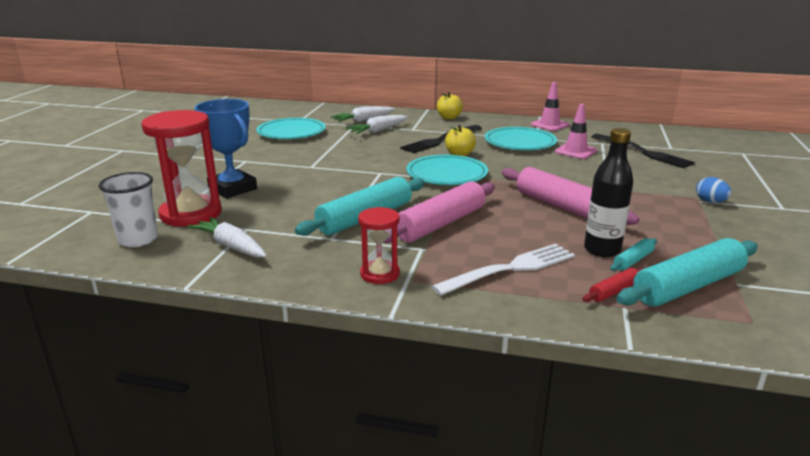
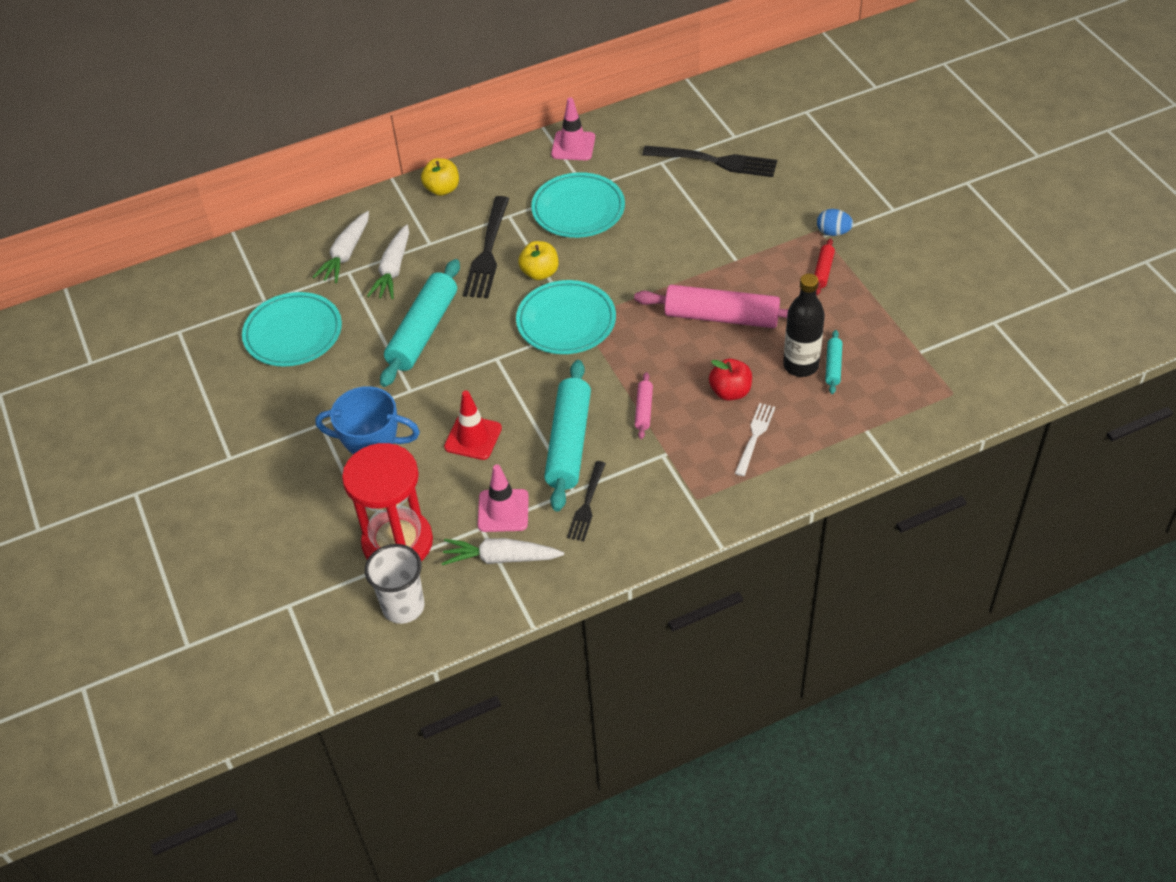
camera: 35 degrees left, 25 degrees up
(311, 194) = (473, 437): none -> red traffic cone
(329, 248) = (587, 504): none -> black fork
(380, 274) = (664, 508): red hourglass -> none
(441, 224) = (644, 410): pink rolling pin -> pink rolling pin, size x0.46
(510, 269) = (755, 436): white fork -> white fork, size x0.60
(521, 240) = (730, 392): none -> red apple
(575, 151) = (650, 197): pink traffic cone -> pink traffic cone (503, 511)
(613, 291) = (847, 416): red rolling pin -> red rolling pin (823, 271)
(688, 286) = (891, 376): turquoise rolling pin -> turquoise rolling pin (423, 331)

